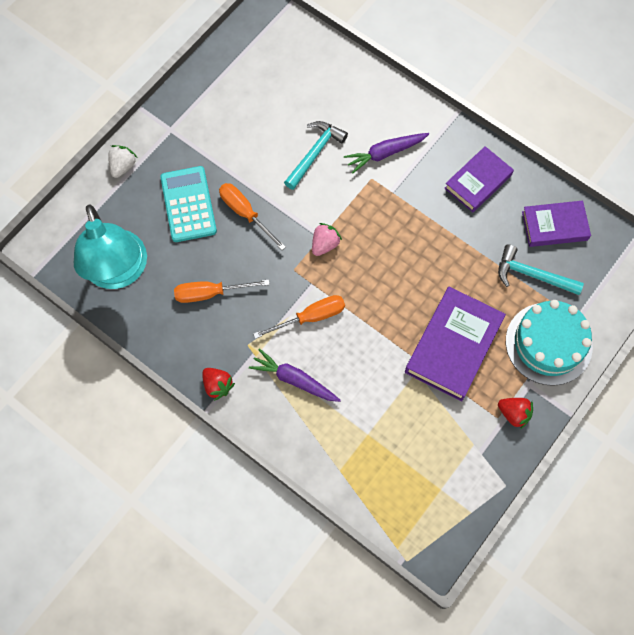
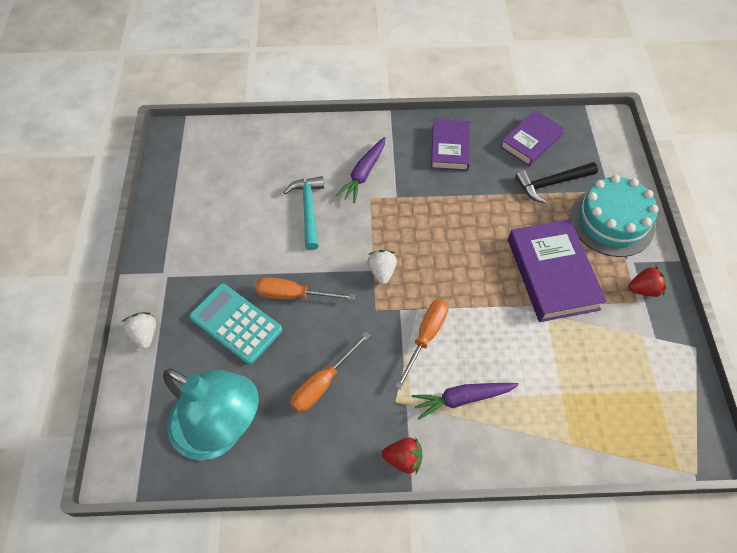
camera: 40 degrees left, 10 degrees down
(325, 244) = (382, 271): pink strawberry -> white strawberry
(532, 275) = (551, 183): turquoise hammer -> black hammer

